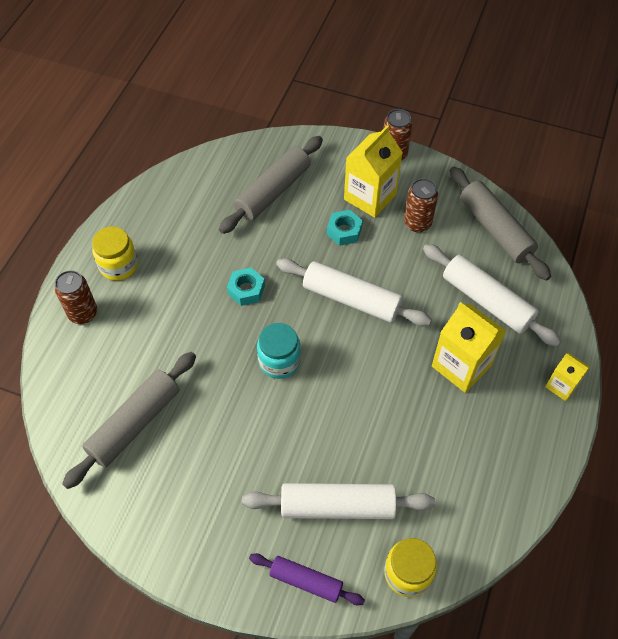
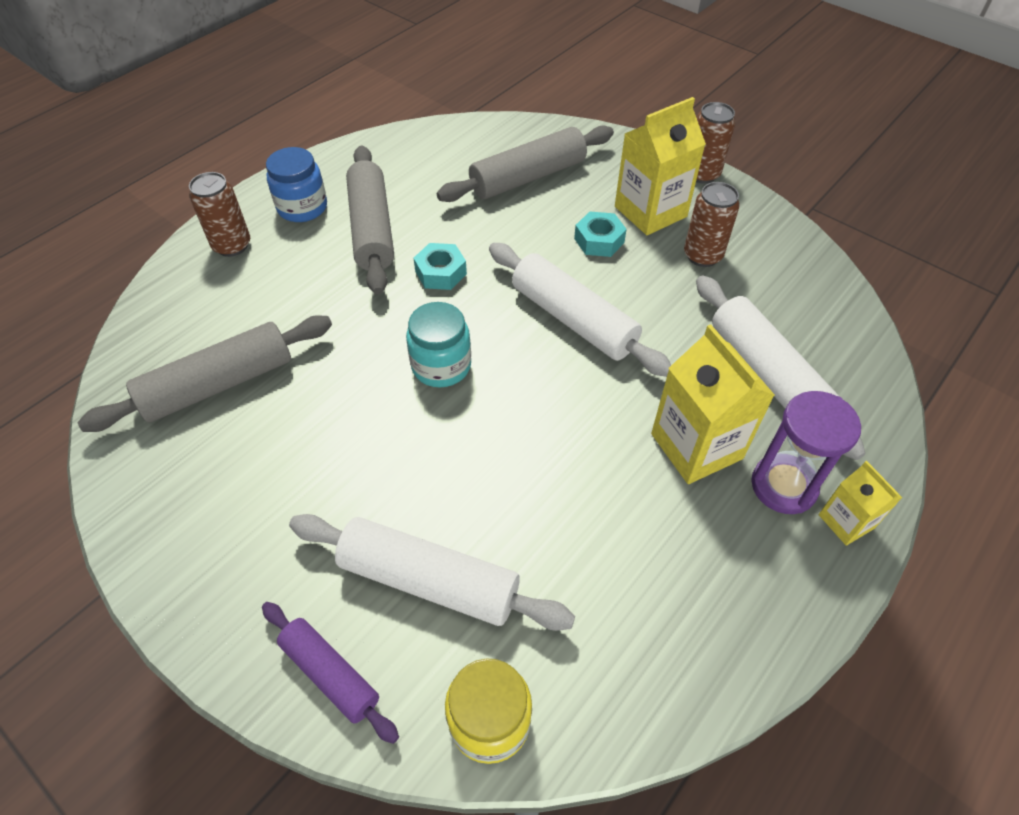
camera: 20 degrees right, 5 degrees down
(118, 265) = (302, 207): yellow jar -> blue jar
(495, 229) = (812, 290): grey rolling pin -> grey rolling pin (372, 229)
(520, 375) = (783, 486): none -> purple hourglass

